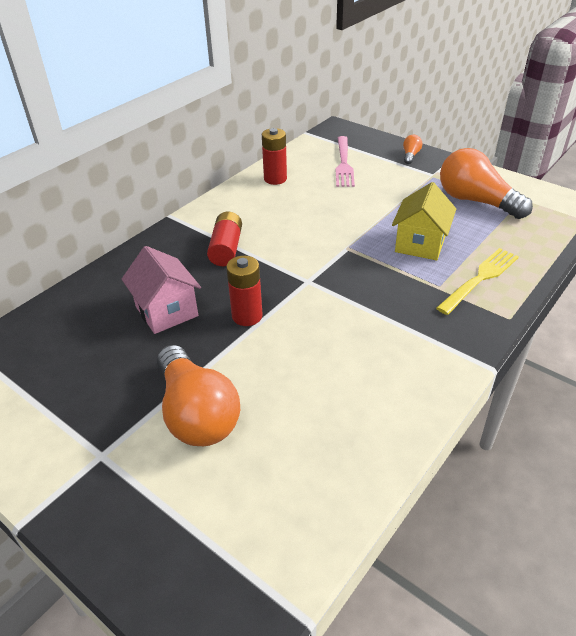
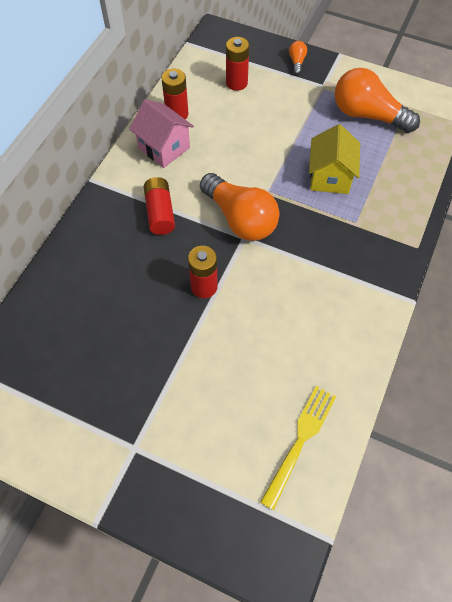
camera: 15 degrees left, 20 degrees up
(166, 311) = (132, 295): pink house -> pink house (164, 148)
(196, 413) = (196, 393): orange light bulb -> orange light bulb (240, 218)
(343, 163) = (236, 83): pink fork -> red battery
(480, 279) = (387, 208): yellow fork -> yellow fork (300, 441)

